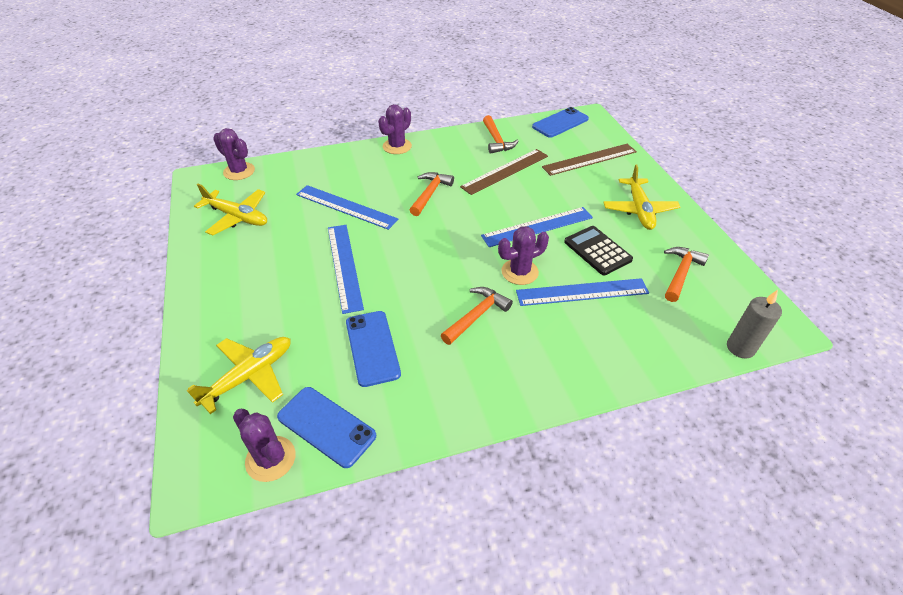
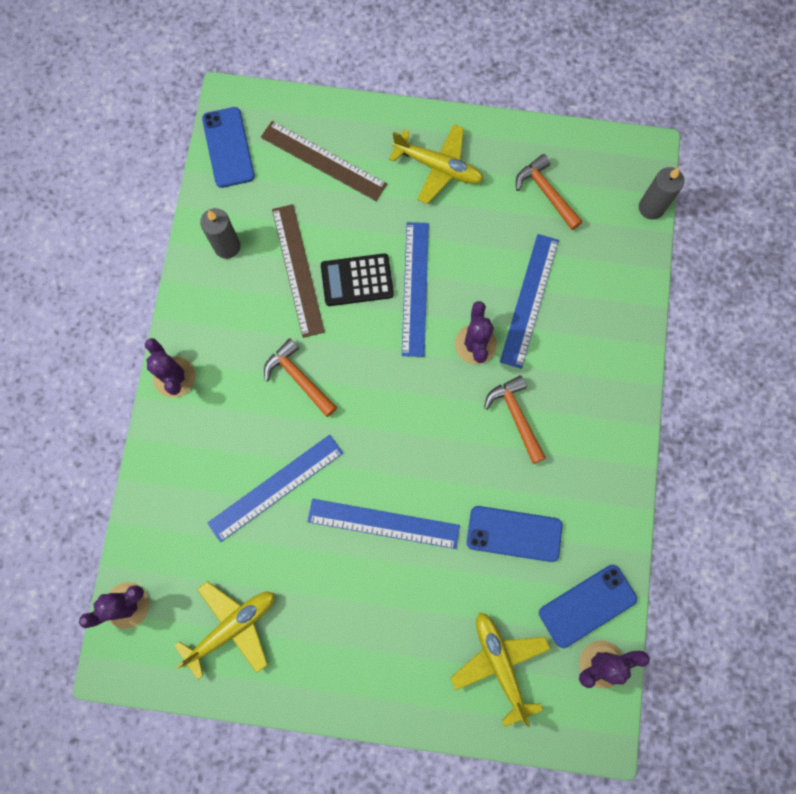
camera: 65 degrees left, 30 degrees up
(496, 140) = (227, 246): orange hammer -> grey candle
(589, 159) = (323, 161): brown ruler -> brown ruler turned 60 degrees counterclockwise
(597, 251) = (480, 250): black calculator -> black calculator (357, 280)

